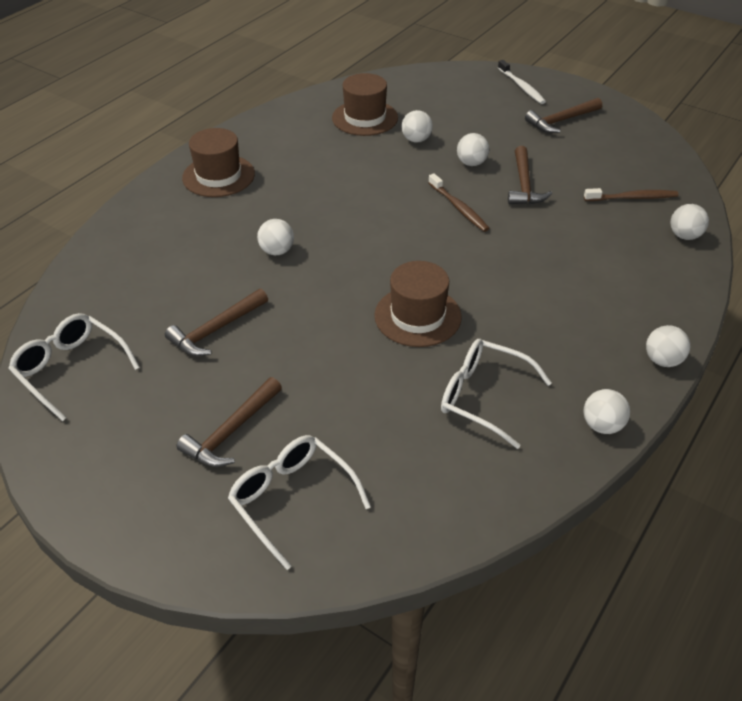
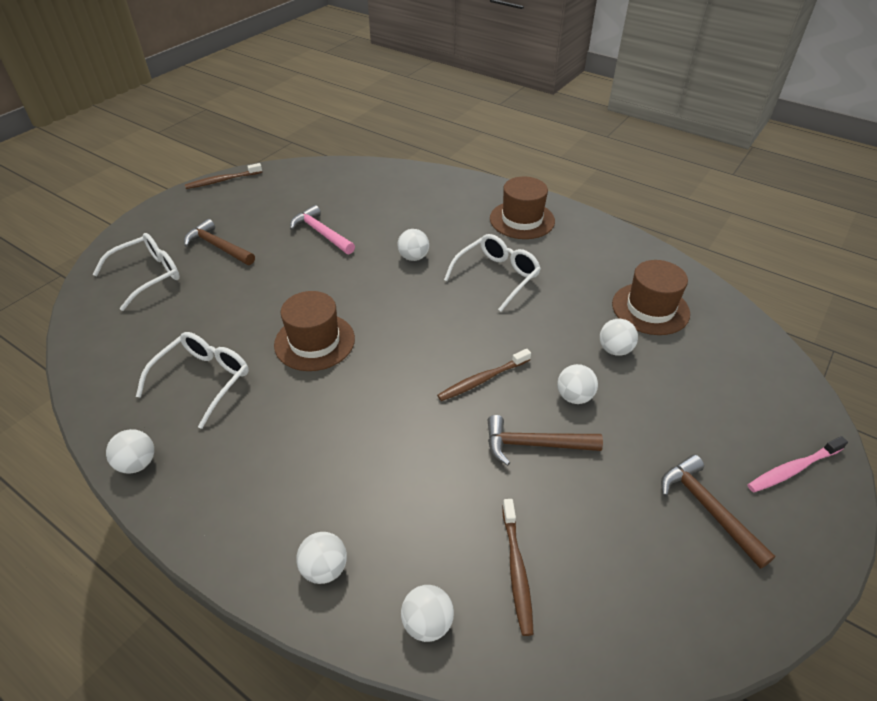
camera: 90 degrees right, 0 degrees up
(42, 461) = (223, 180): none -> brown toothbrush
(71, 369) = (297, 180): white glasses -> white glasses (496, 276)
(216, 330) = (321, 233): brown hammer -> pink hammer
(521, 86) = (793, 469): white toothbrush -> pink toothbrush
(662, 360) = (203, 537): white ball -> white ball (325, 568)

